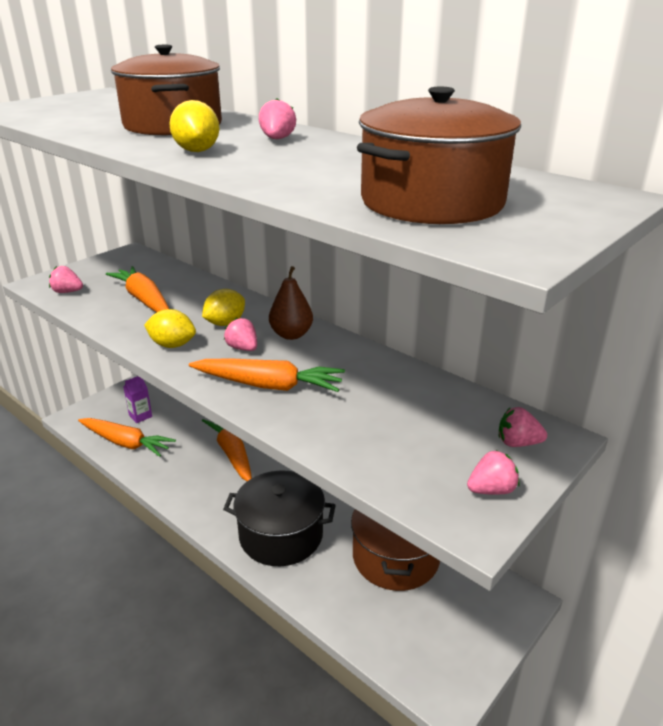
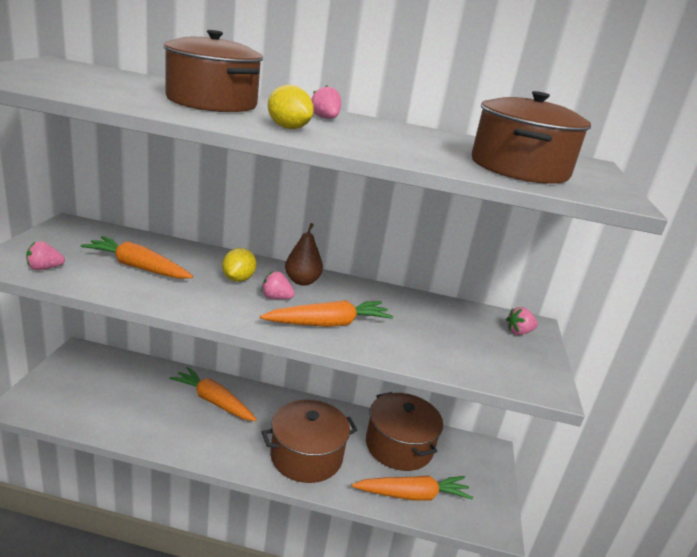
camera: 35 degrees left, 5 degrees down
(126, 443) = (101, 417): orange carrot -> orange carrot (412, 495)
(140, 416) = (96, 388): purple carton -> none
(172, 345) = (212, 304): yellow lemon -> none
(281, 535) = (306, 456): black pot -> brown pot
(491, 490) = (534, 364): pink strawberry -> none

